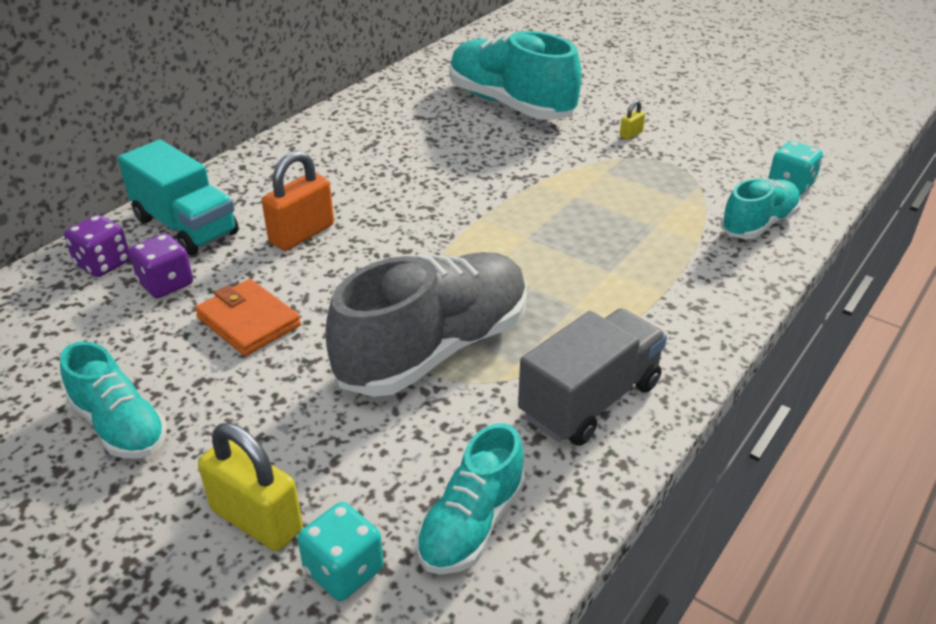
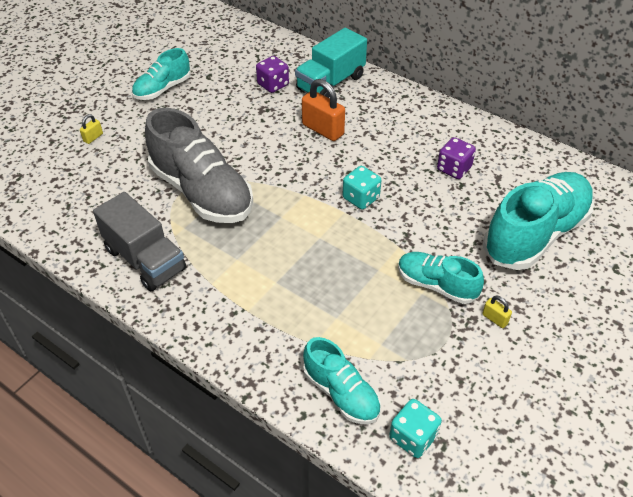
camera: 90 degrees right, 10 degrees up
(103, 264) = (293, 61): purple dice -> purple dice (454, 169)
(248, 321) = (236, 118): orange wallet -> none
(256, 520) = (93, 137): yellow padlock -> yellow padlock, size x0.47
(344, 570) = (56, 166): turquoise dice -> turquoise dice (361, 198)
(472, 524) = (69, 208): turquoise shoe -> turquoise shoe (436, 285)

